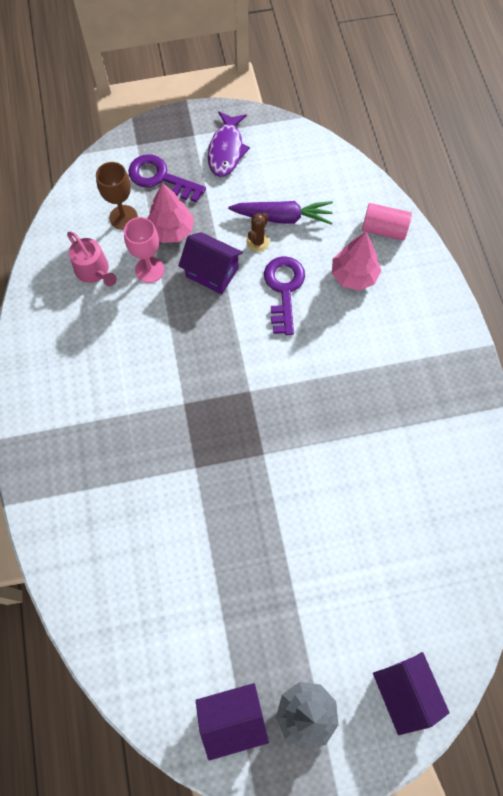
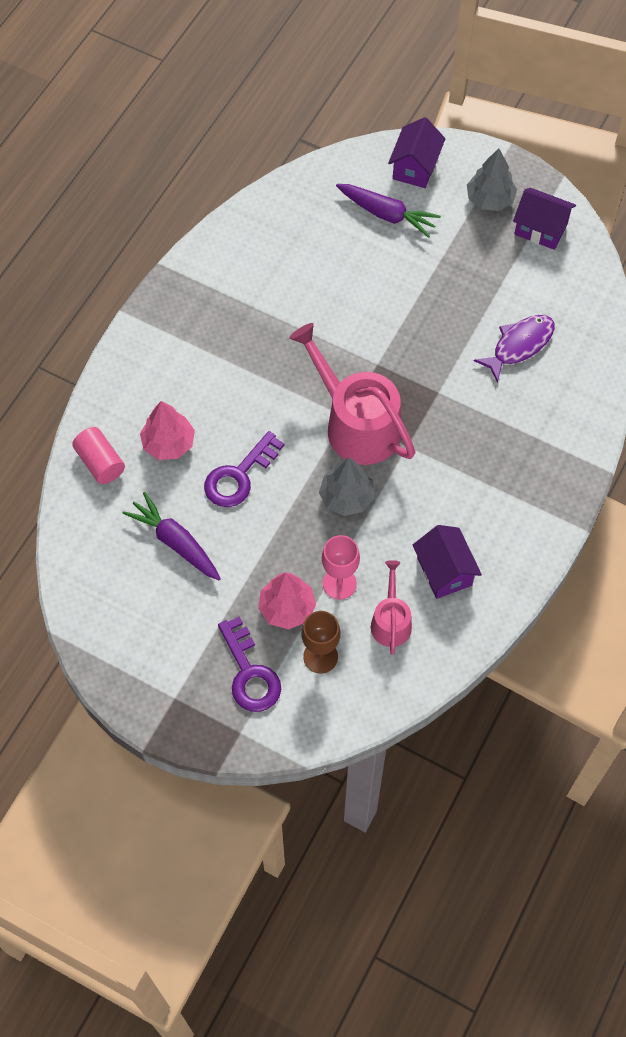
camera: 140 degrees left, 5 degrees down
(195, 331) = (346, 497): none -> grey tree
(212, 272) = (286, 538): purple house -> purple house (444, 571)
(226, 150) = (159, 654): purple fish -> purple fish (519, 345)
(235, 391) = (357, 424): none -> pink watering can
(257, 242) = (220, 536): brown cactus -> none
(382, 611) = (386, 214): none -> purple carrot

